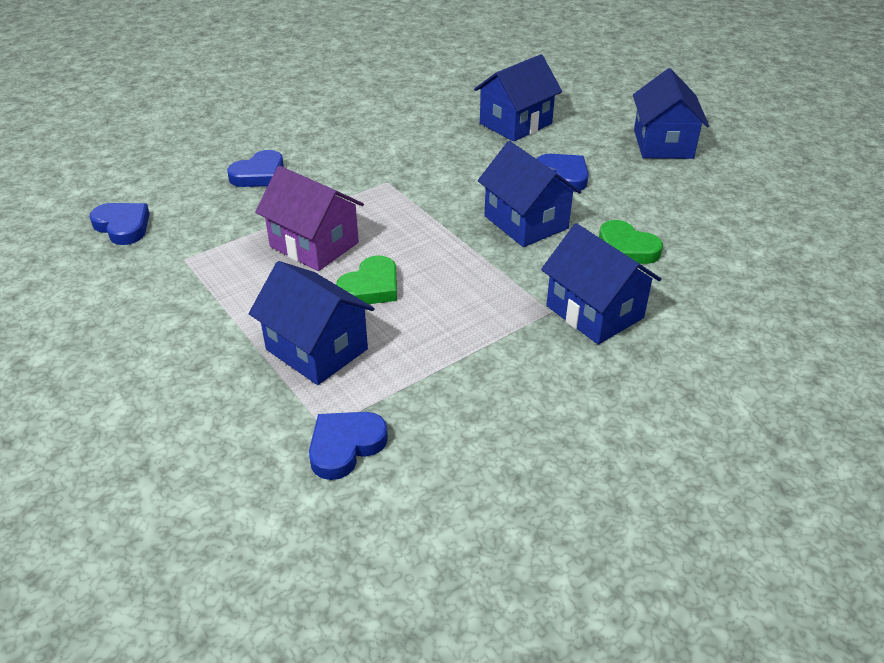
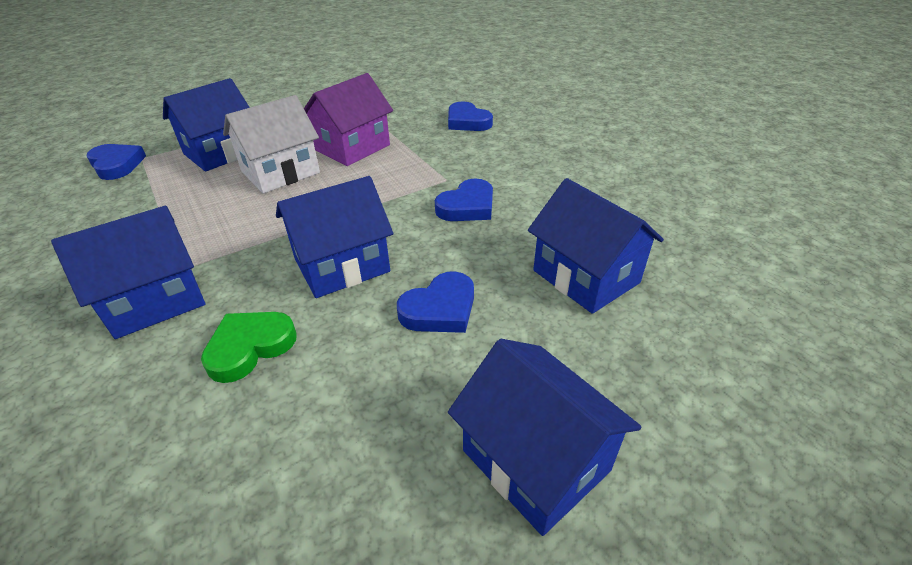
camera: 95 degrees right, 0 degrees up
(123, 226) = (404, 84): blue heart -> blue heart (467, 206)
(371, 287) = (280, 172): green heart -> white house
(663, 144) = (535, 460): blue house -> blue house turned 45 degrees clockwise

